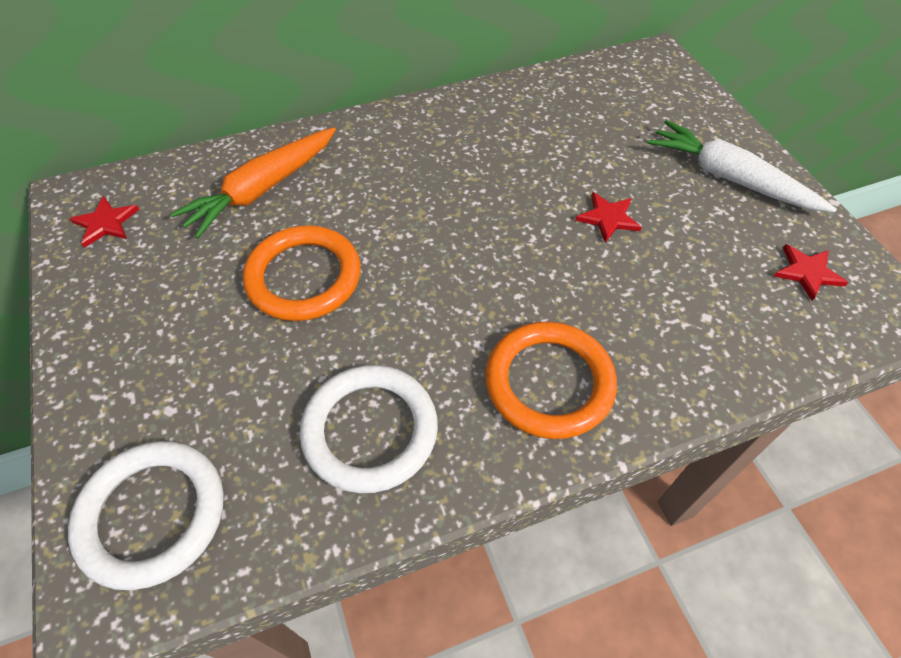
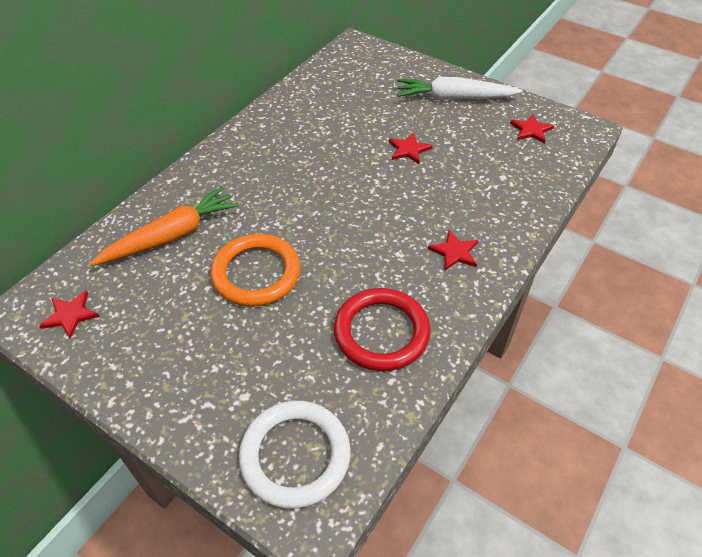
camera: 35 degrees left, 5 degrees down
(262, 189) = (171, 236): orange carrot -> orange carrot turned 135 degrees counterclockwise
(370, 430) = (381, 332): white ring -> red ring
(549, 382) = (454, 252): orange ring -> red star

